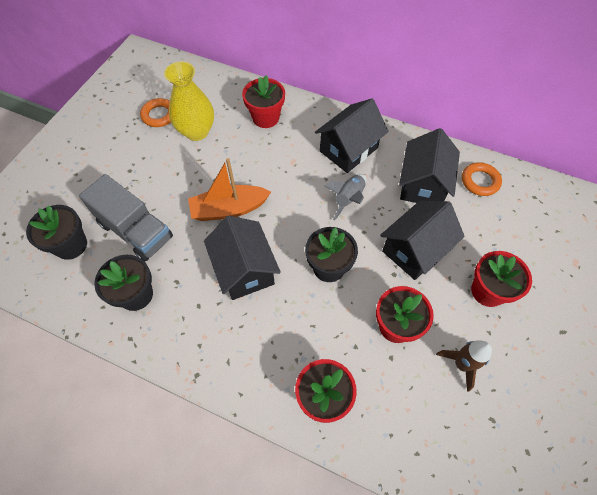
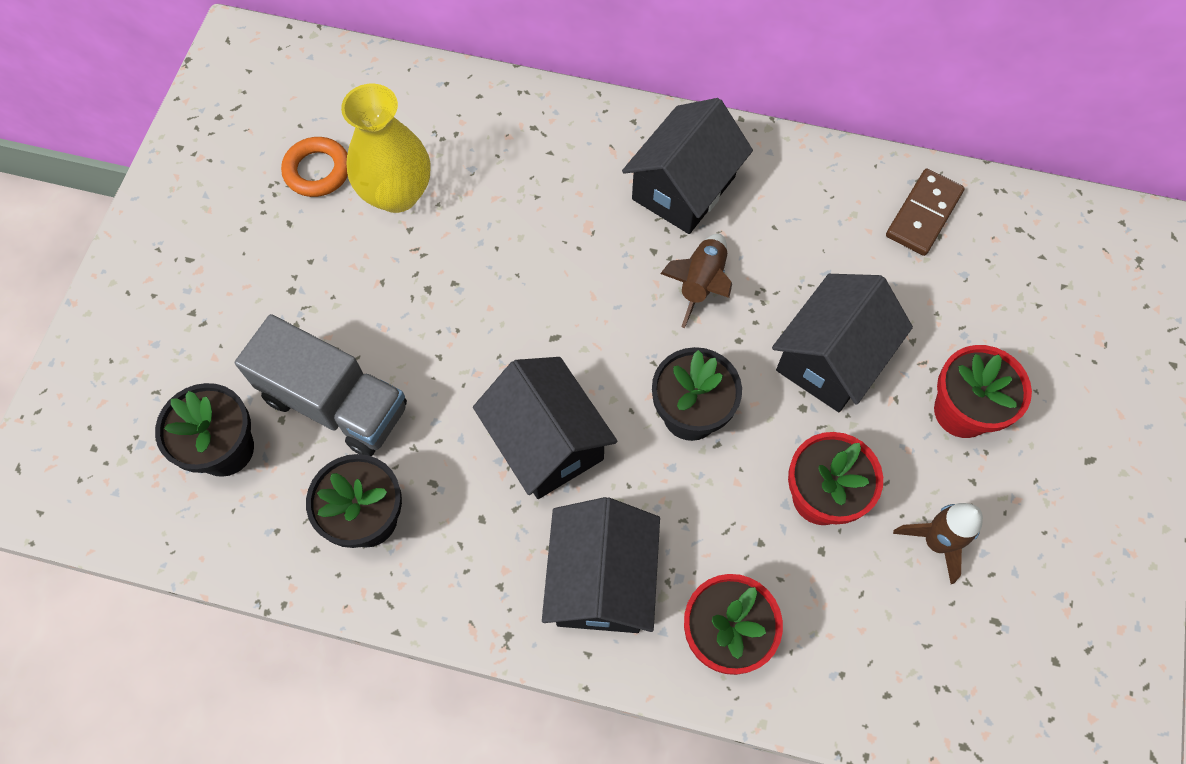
camera: 10 degrees left, 5 degrees up
(229, 209) = (493, 336): orange boat -> none
(265, 118) = (519, 146): red flower pot -> none
(348, 199) = (701, 284): grey rocket -> brown rocket
(422, 184) = (825, 235): black house -> black house (601, 580)
(480, 181) = (923, 214): orange ring -> brown domino

